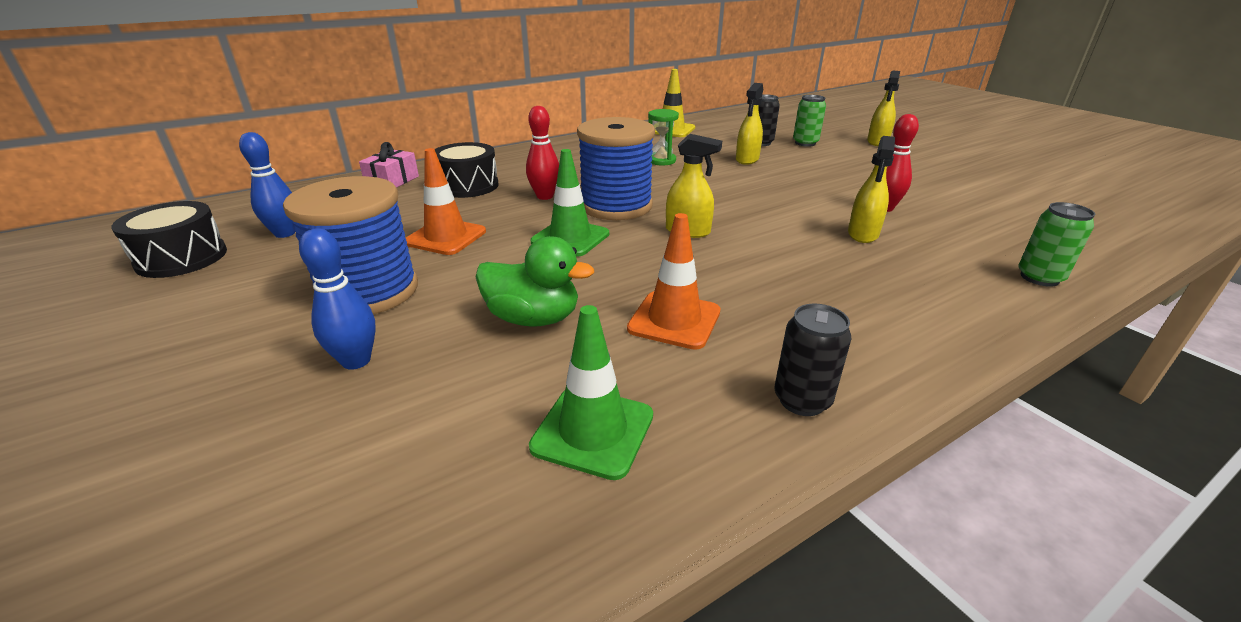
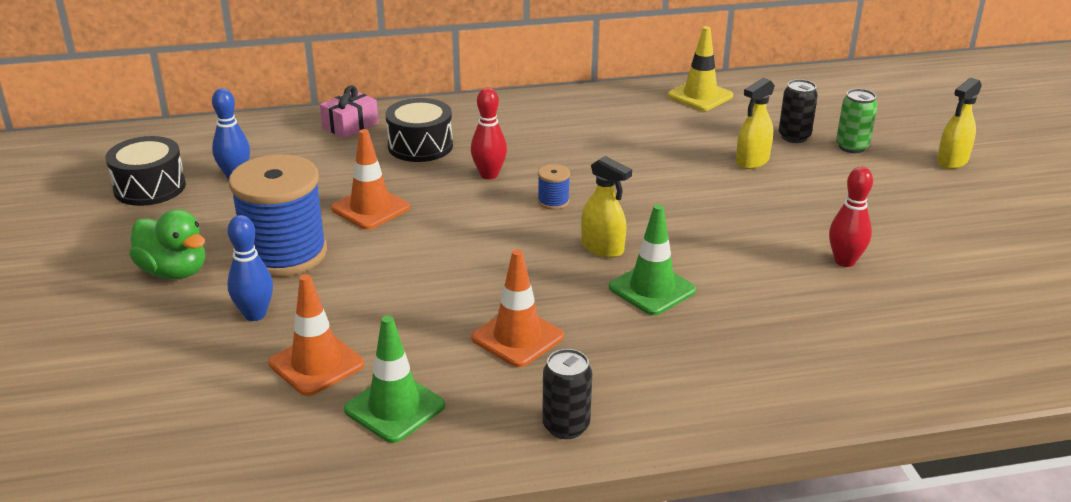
camera: 20 degrees right, 0 degrees up
(463, 401) = (316, 364): none -> orange traffic cone
(533, 318) = (403, 309): green duck -> green duck (174, 272)
(570, 238) = (483, 232): green traffic cone -> green traffic cone (652, 289)
(616, 206) = (553, 201): blue spool -> blue spool, size x0.41
(661, 161) = (649, 145): green hourglass -> none
(863, 234) = (783, 289): yellow spray bottle -> none
(1039, 278) = (916, 377): green can -> none

